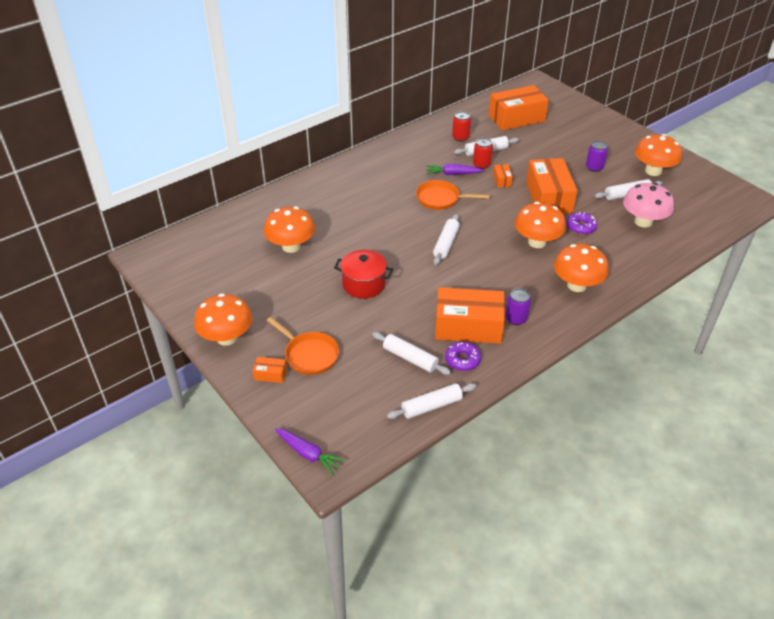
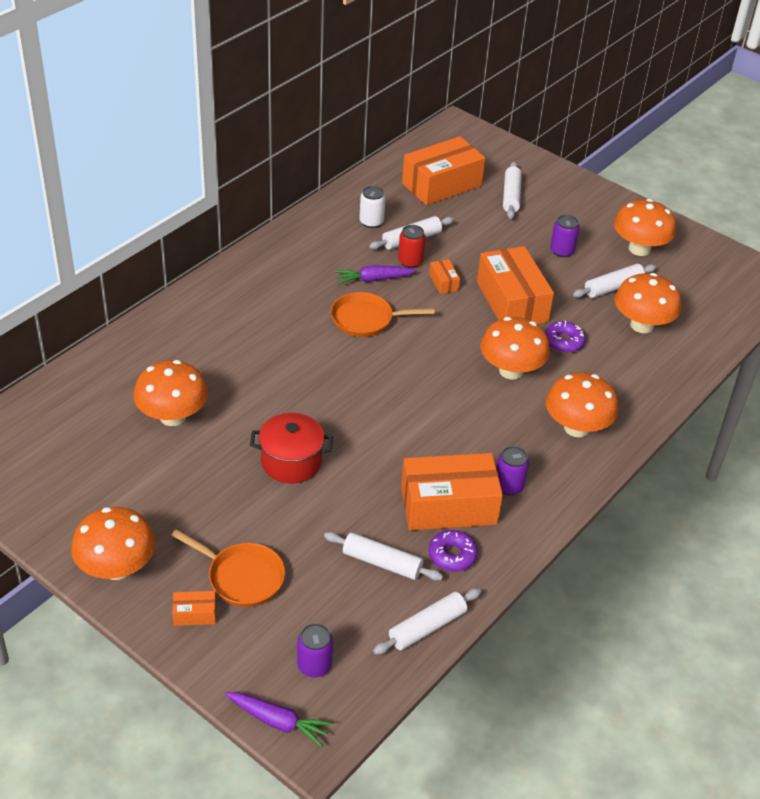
camera: 15 degrees left, 0 degrees up
(344, 420) = (314, 665): none -> purple can
(446, 244) = (390, 387): white rolling pin -> white rolling pin (511, 196)
(460, 137) = (371, 222): red can -> white can
(643, 222) = (642, 325): pink mushroom -> orange mushroom

